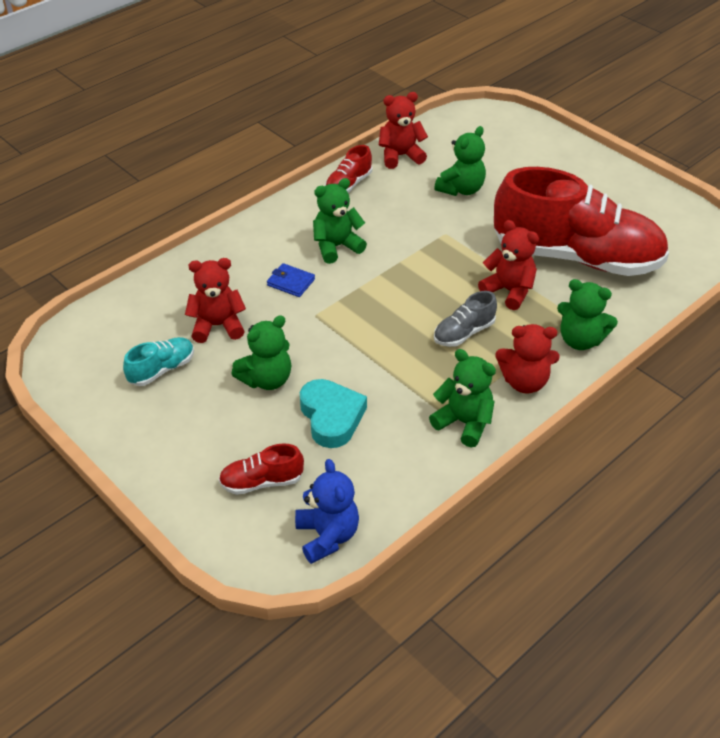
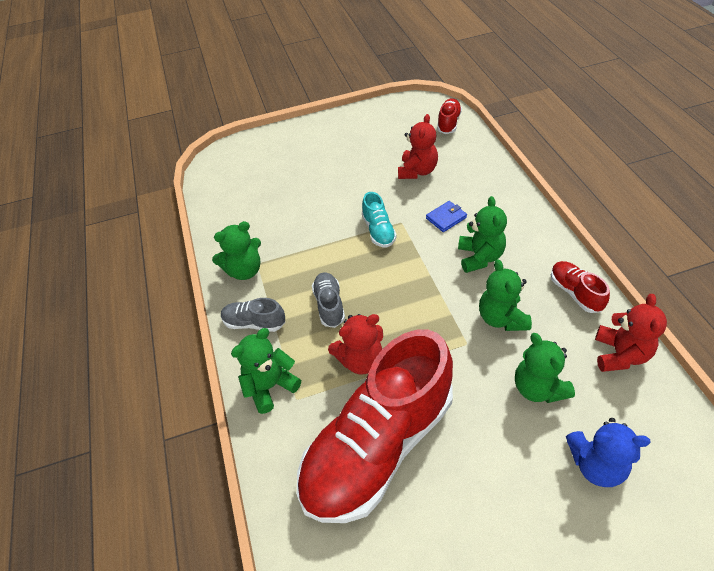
camera: 120 degrees right, 5 degrees up
(162, 369) = (390, 141): turquoise shoe -> turquoise shoe (378, 231)
(262, 482) = (272, 164): red shoe -> red shoe (448, 123)
(266, 379) = (351, 183): green teddy bear -> green teddy bear (501, 318)
(327, 536) = (215, 181): blue teddy bear -> blue teddy bear (596, 464)
(331, 417) = (298, 205): turquoise heart -> none
(524, 382) = (254, 323): red teddy bear -> grey shoe

